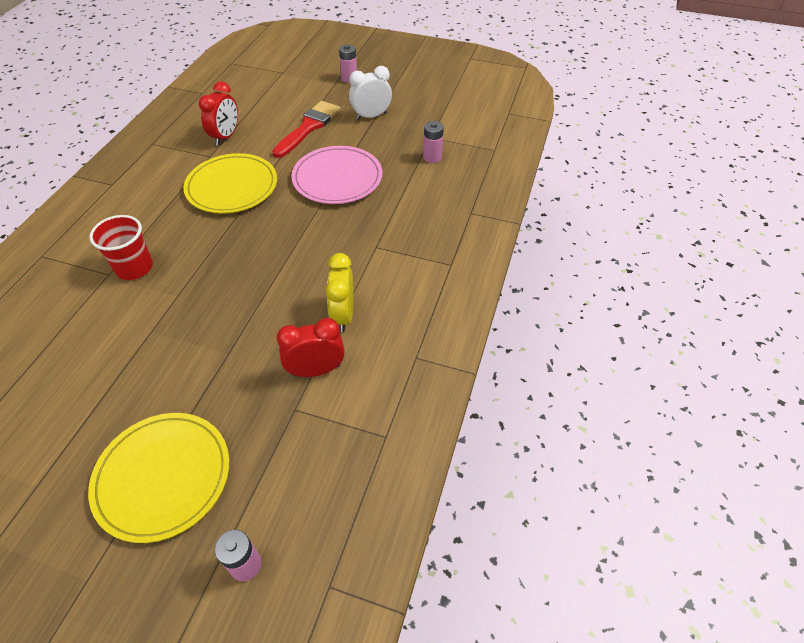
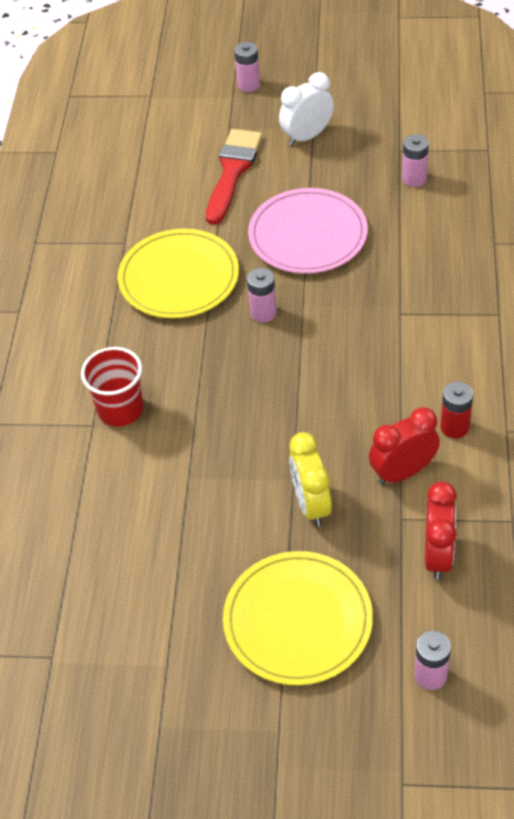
camera: 10 degrees left, 0 degrees up
(226, 137) = (129, 210): red clock -> red clock (437, 555)
(276, 223) = (263, 312): none -> pink battery
(343, 315) = (402, 404): yellow clock -> yellow clock (311, 504)
(375, 343) = (454, 427): none -> red battery

